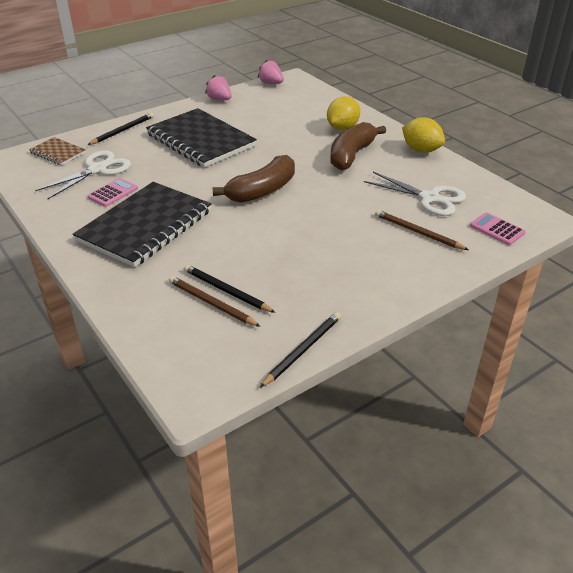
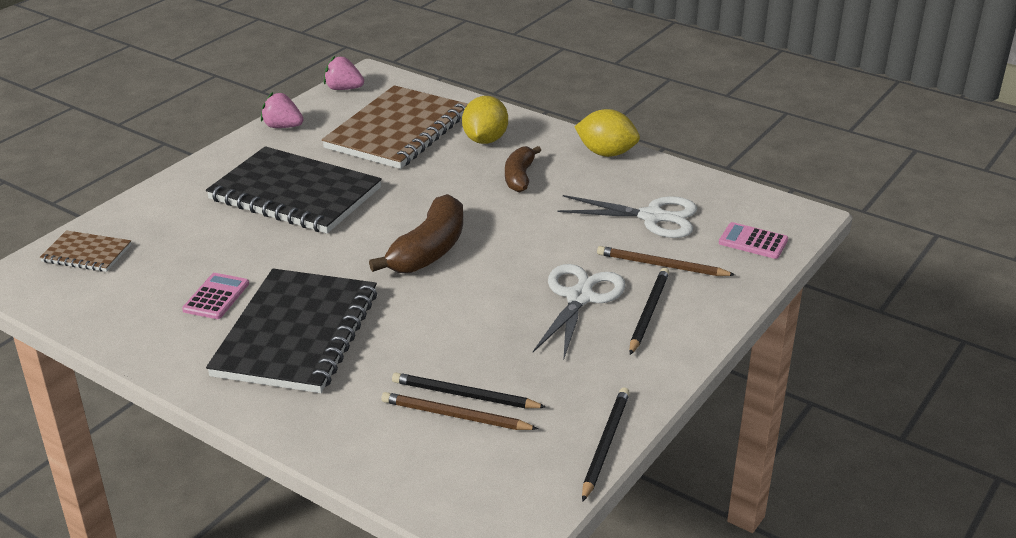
camera: 20 degrees left, 5 degrees down
(97, 169) = (168, 267): white scissors -> white scissors (580, 297)
(123, 130) = (166, 201): black pencil -> black pencil (648, 312)
(289, 113) = (397, 131): none -> brown notebook
(351, 155) = (519, 177): brown banana -> brown banana, size x0.63

